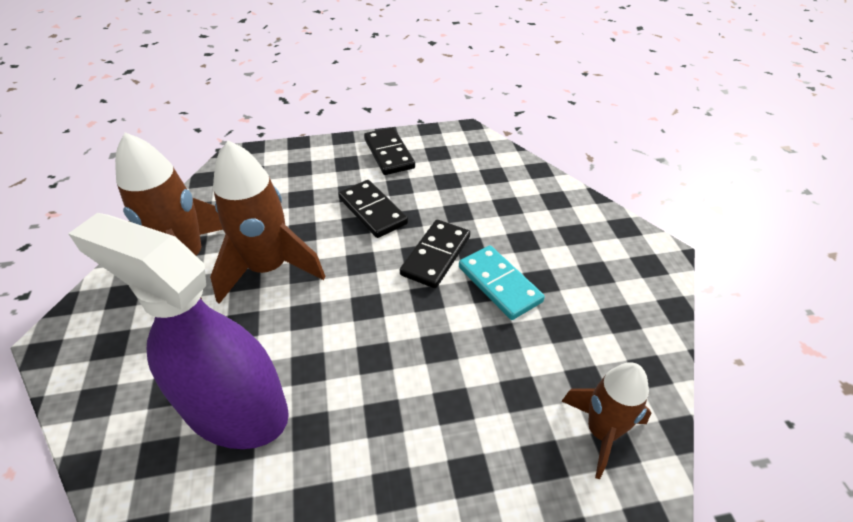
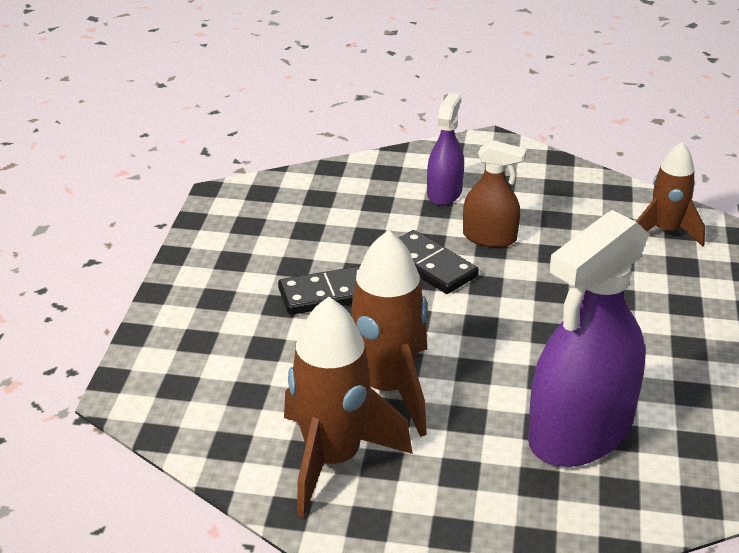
camera: 70 degrees left, 10 degrees down
(389, 153) = (222, 260): black domino -> none
(499, 284) = (489, 237): turquoise domino -> brown spray bottle
(549, 240) = (444, 193): none -> purple spray bottle

